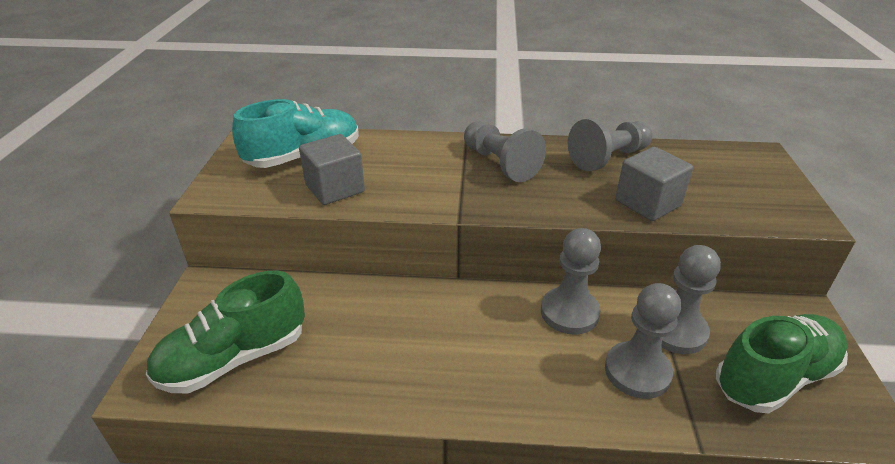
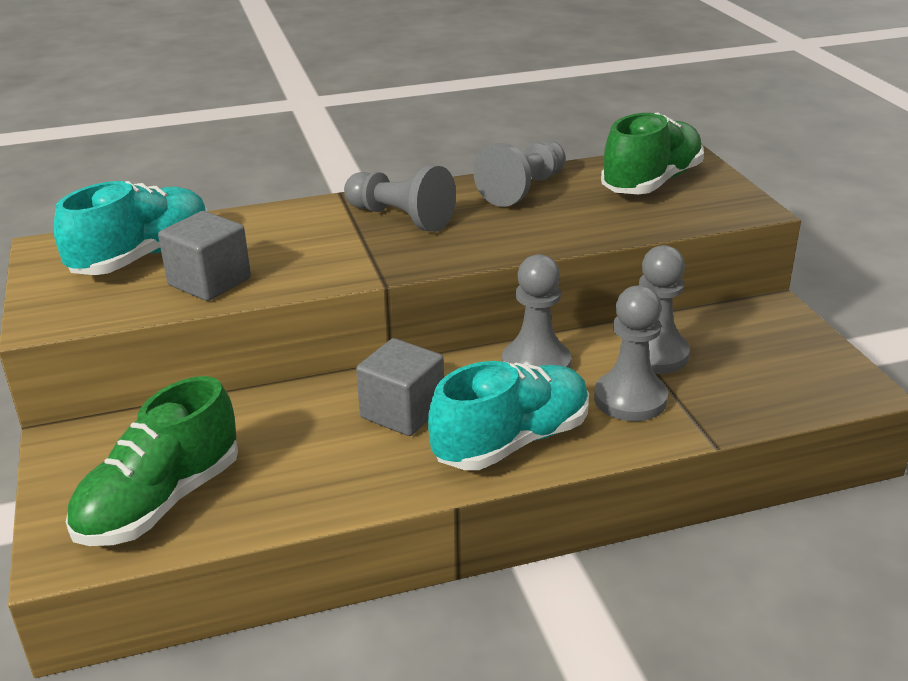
camera: 20 degrees left, 5 degrees down
(518, 385) = (512, 441): none -> turquoise shoe
(647, 203) = (586, 225): grey cube -> grey cube (402, 412)
(774, 377) = (763, 371): green shoe -> green shoe (651, 182)

